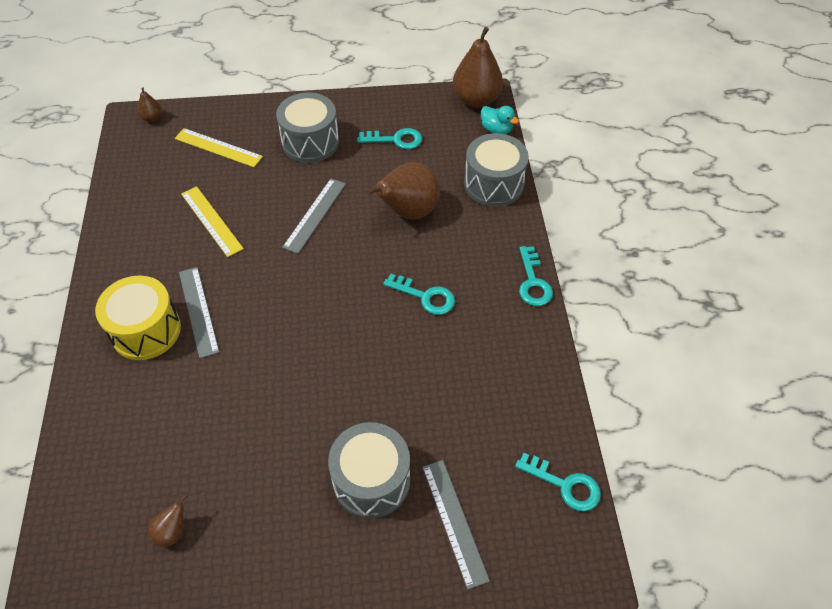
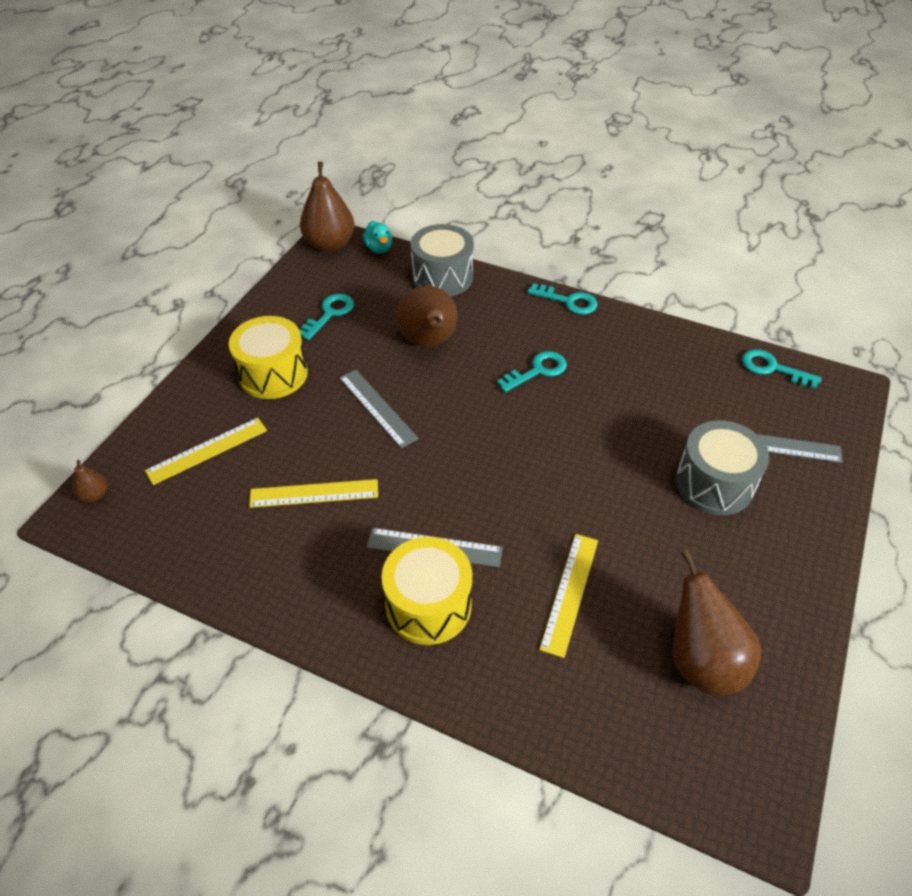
camera: 60 degrees left, 5 degrees down
(172, 532) = (701, 660): brown pear -> brown pear, size x2.18
(197, 414) = (569, 593): none -> yellow ruler
(310, 142) = (273, 374): grey drum -> yellow drum
(496, 129) = (379, 248): turquoise duck -> turquoise duck turned 90 degrees clockwise
(564, 485) = (772, 368): turquoise key -> turquoise key turned 120 degrees counterclockwise

